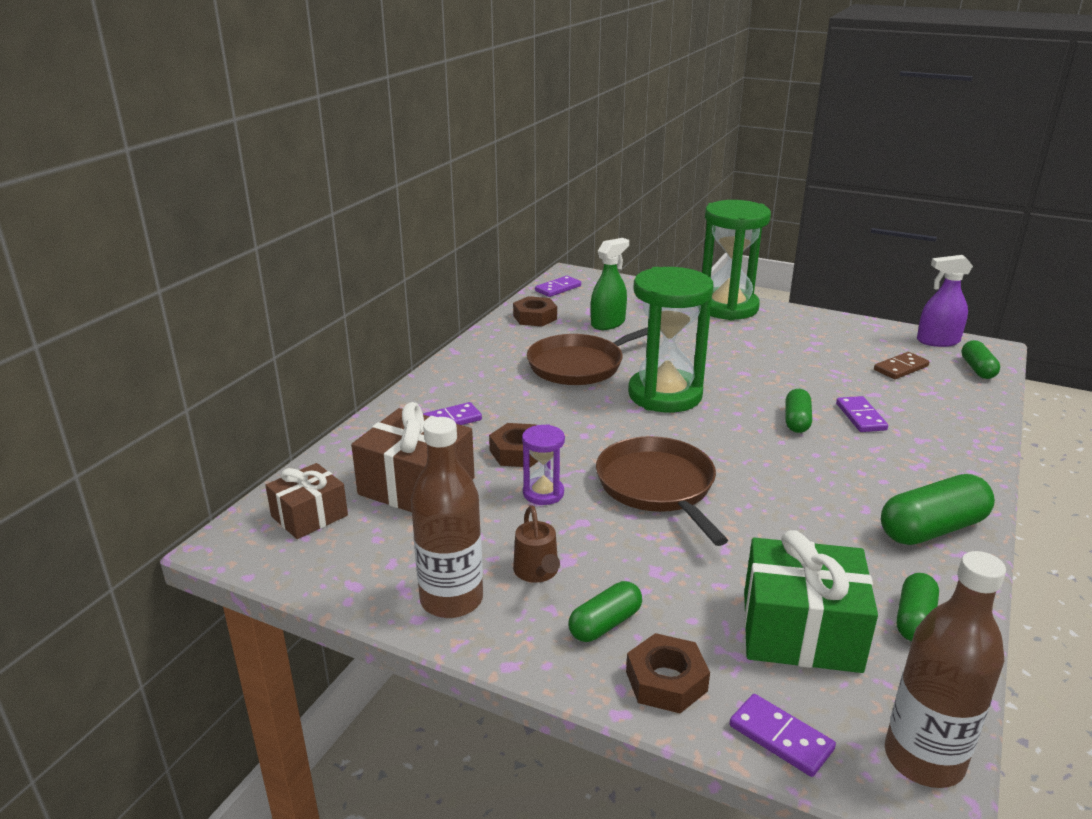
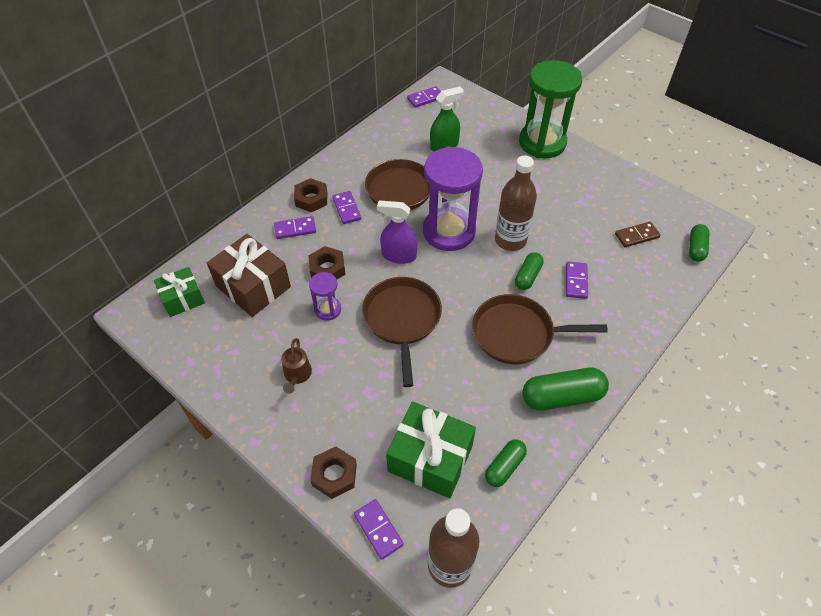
camera: 15 degrees right, 25 degrees up
(309, 516) = (183, 299): brown gift -> green gift
(451, 600) = (240, 385): brown bottle -> brown bottle (510, 240)
(512, 392) = (347, 209): none -> purple domino
(535, 317) = (394, 130): brown nut -> brown nut (311, 199)
(605, 624) = (319, 425): green capsule -> none
(665, 395) = (449, 231): green hourglass -> purple hourglass
(824, 476) = (517, 333): none -> brown pan
(937, 341) = (685, 211): purple spray bottle -> purple spray bottle (398, 255)

